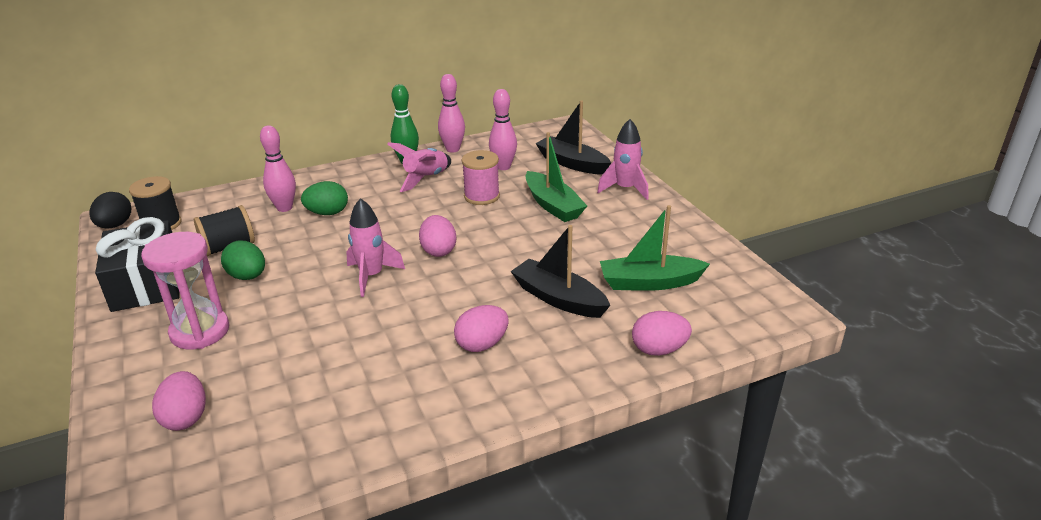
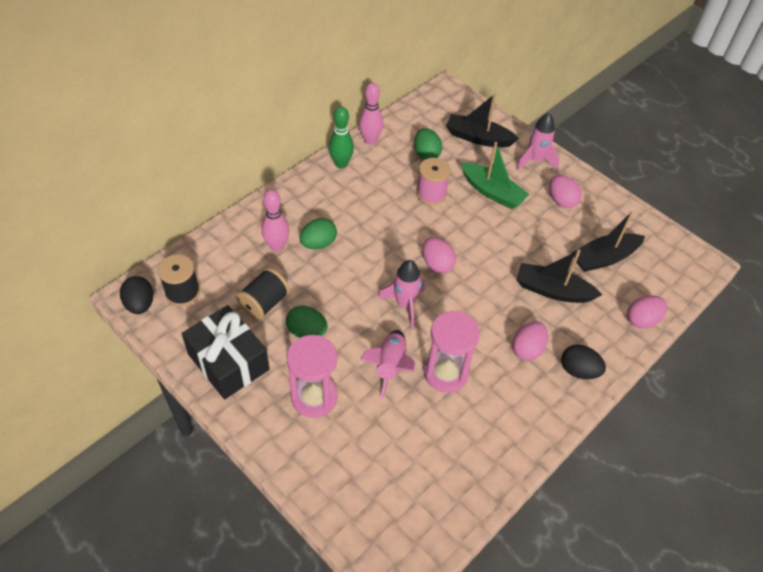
camera: 25 degrees left, 20 degrees up
(186, 418) = (369, 477): pink egg -> pink egg (561, 200)
(363, 344) = (445, 373): none -> pink hourglass
(426, 179) = (372, 183): pink rocket -> pink rocket (390, 366)
(503, 167) = (426, 154): pink bowling pin -> green egg
(532, 380) = (578, 370): none -> black egg
(649, 282) = (604, 258): green boat -> black boat

